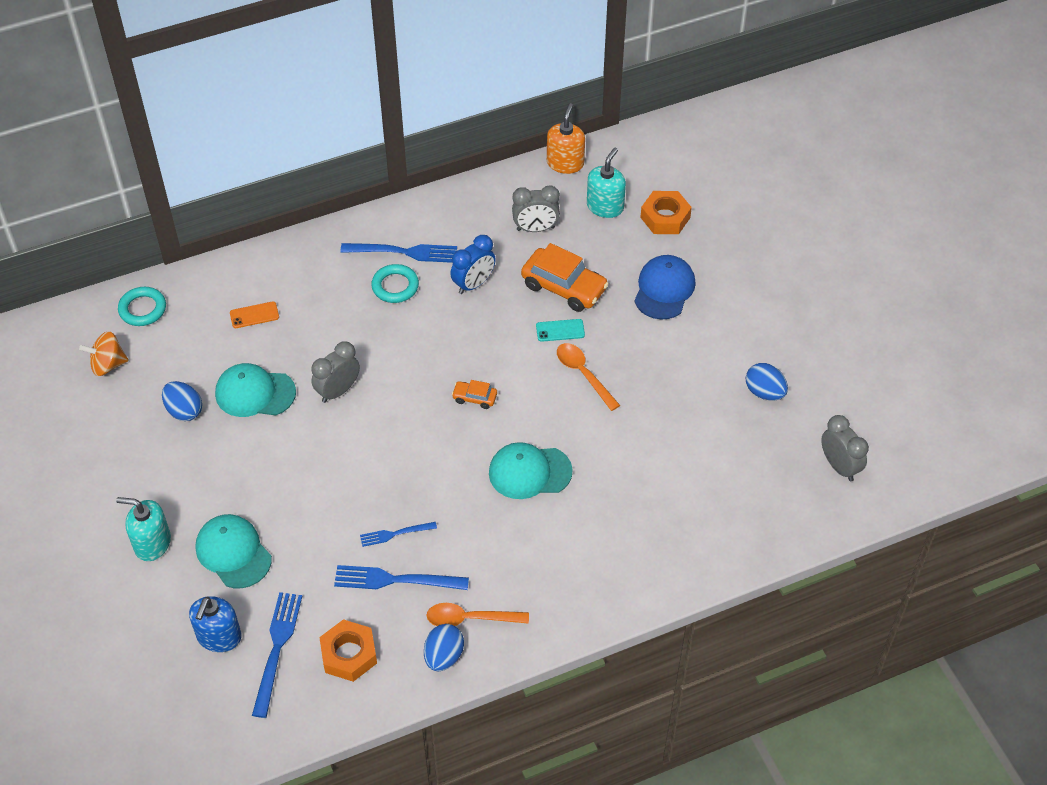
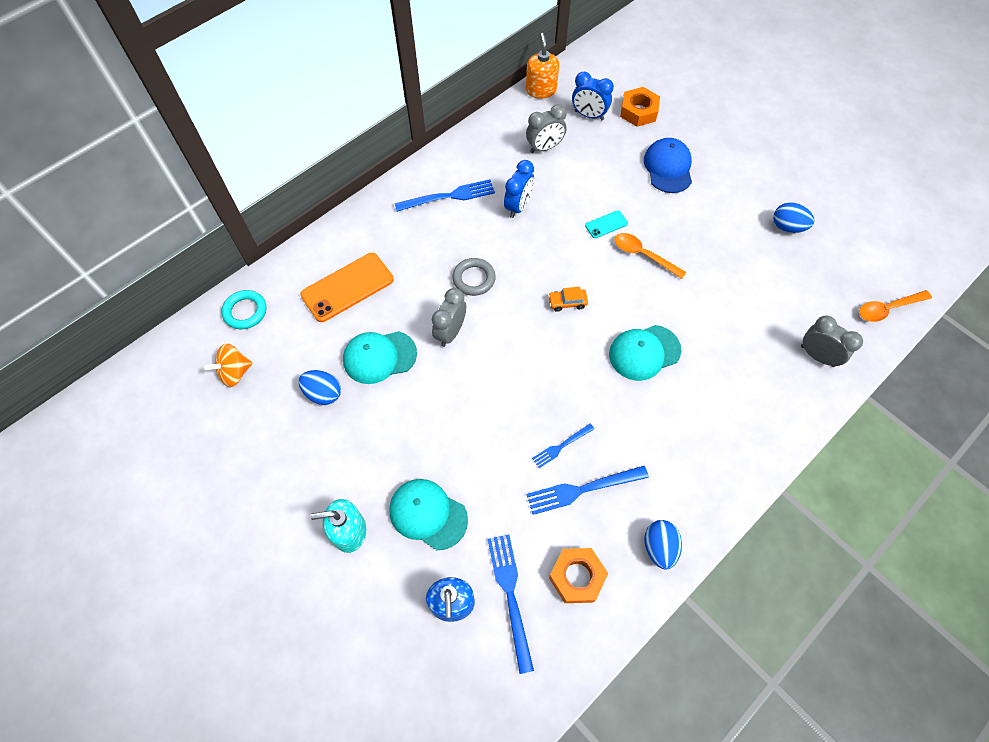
camera: 20 degrees left, 10 degrees up
(254, 315) = (347, 287): orange phone -> orange phone, size x2.06
(388, 345) = (474, 279): none -> grey ring
(395, 286) = (455, 227): turquoise ring -> none
(470, 619) = (663, 503): orange spoon -> orange spoon (887, 309)
(564, 287) = (591, 188): orange car -> none
(605, 206) = (589, 115): turquoise soap dispenser -> blue clock
(839, 466) = (875, 269): grey clock -> grey clock (817, 356)

